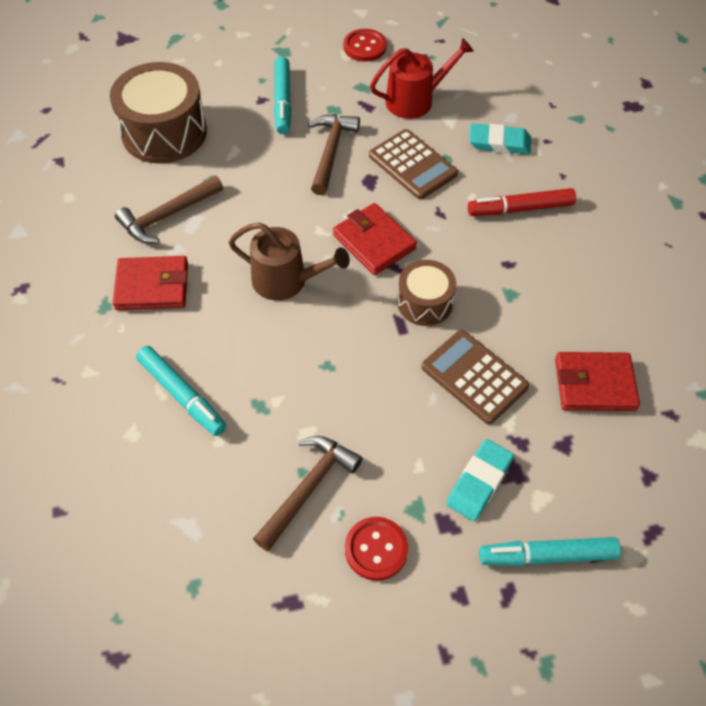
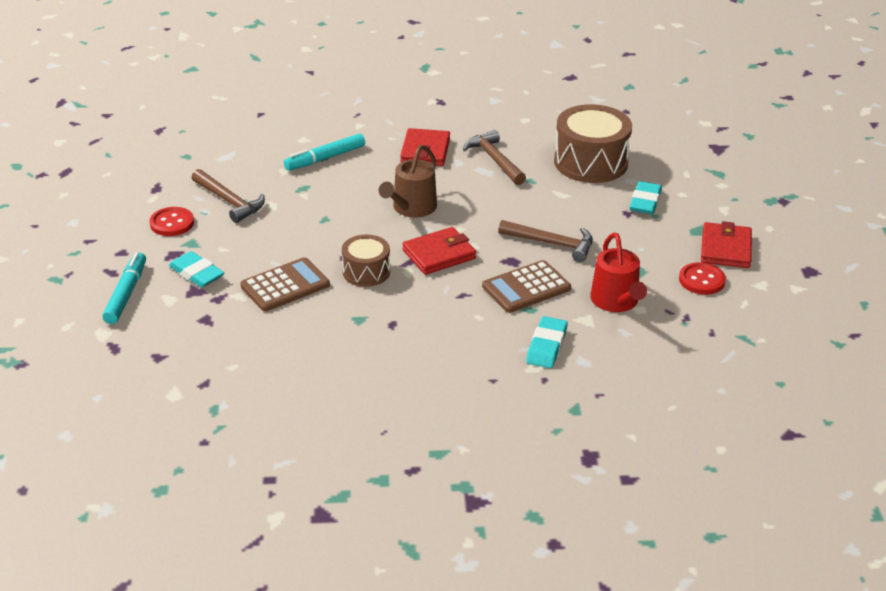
camera: 100 degrees right, 20 degrees down
(238, 87) = (645, 201): none -> turquoise eraser
(283, 101) = (623, 224): turquoise marker -> none
(520, 209) = (455, 343): red marker -> none
(594, 384) = (251, 347): red wallet -> red wallet (725, 249)

